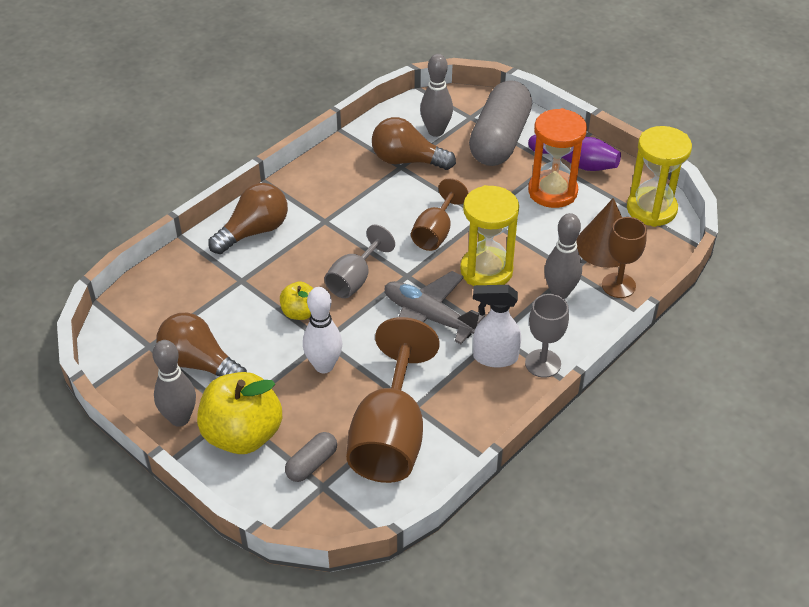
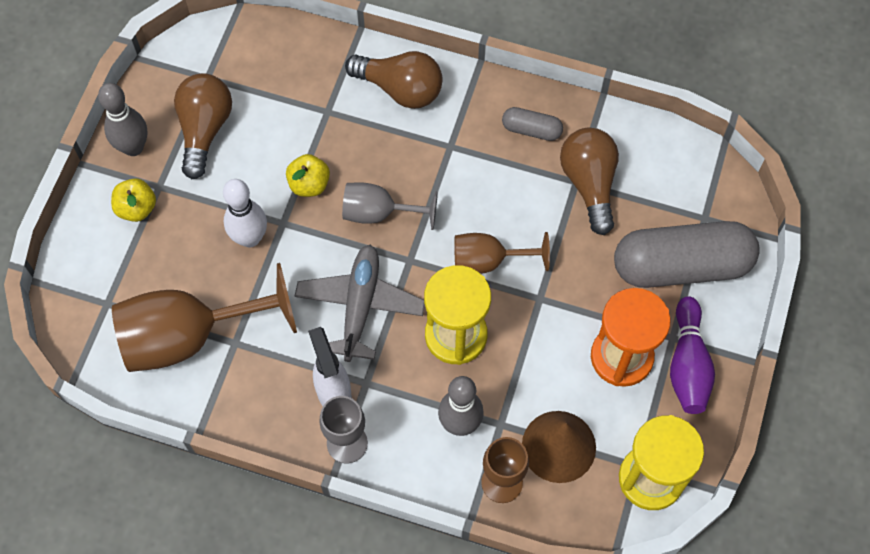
camera: 65 degrees right, 20 degrees up
(242, 435) = (137, 208): yellow apple -> yellow apple, size x0.52
(312, 464) = (127, 282): grey capsule -> grey capsule (531, 130)
(436, 131) = (657, 192): grey bowling pin -> none

